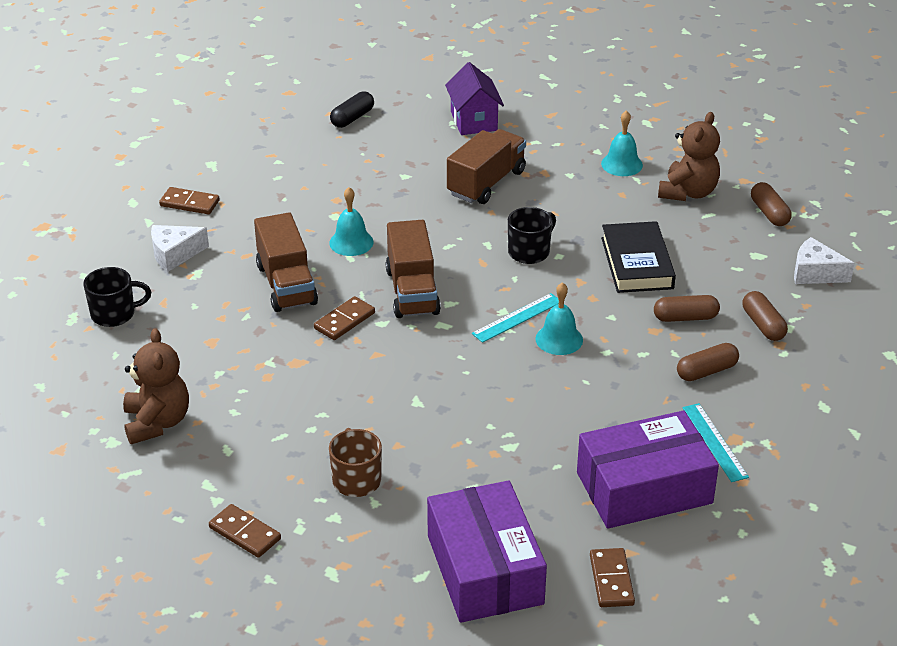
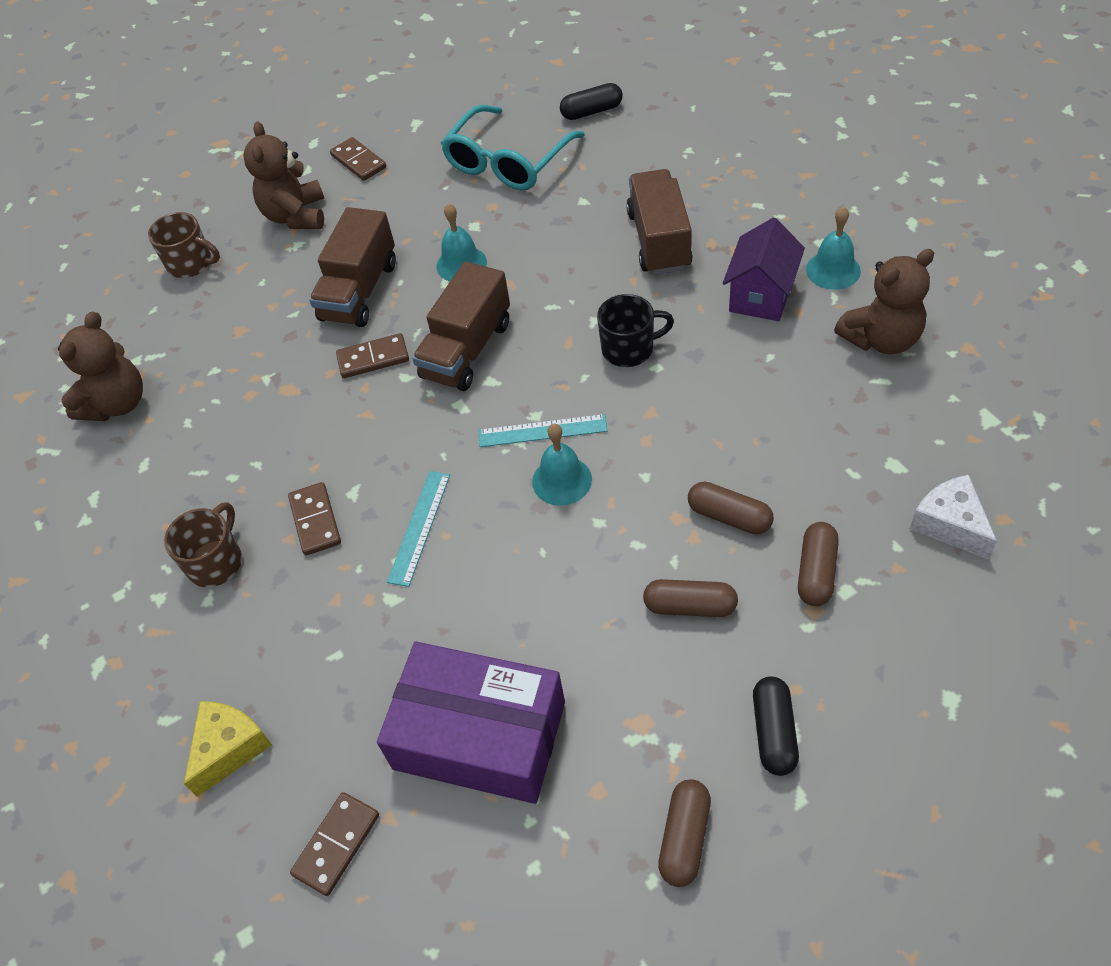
camera: 40 degrees right, 15 degrees up
(114, 314) = (191, 263): black mug -> brown mug
(174, 254) = (296, 216): white cheese -> brown teddy bear
(245, 533) = (72, 573): brown domino -> brown domino (315, 520)
(318, 168) = (508, 161): none -> turquoise glasses
(474, 121) = (713, 156): purple house -> purple house (761, 295)
(484, 569) = (229, 748): purple box -> yellow cheese
(486, 183) = (659, 240): brown truck -> brown truck turned 75 degrees counterclockwise
(637, 263) = (736, 414): black book -> none
(714, 442) = (613, 714): turquoise ruler -> turquoise ruler (419, 527)
(769, 213) = (962, 409): brown capsule -> brown capsule (684, 838)
(812, 410) = (773, 732): none -> black capsule

